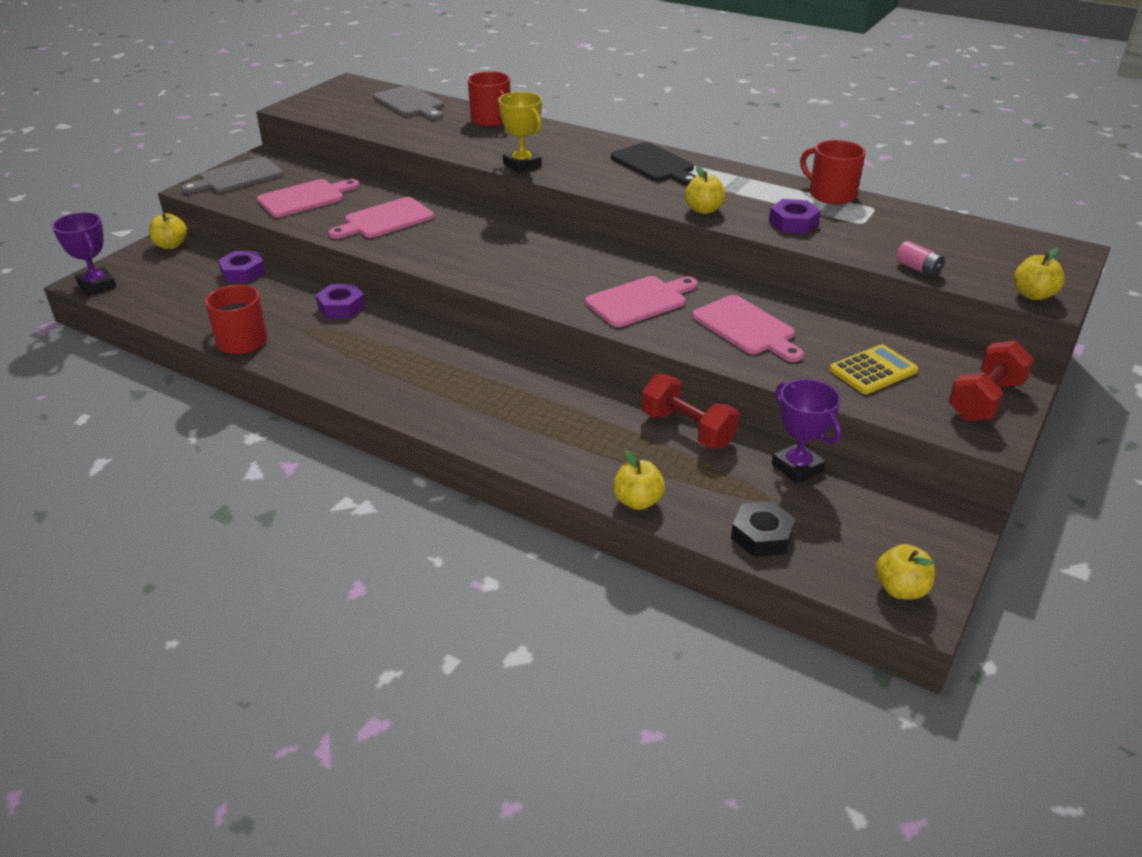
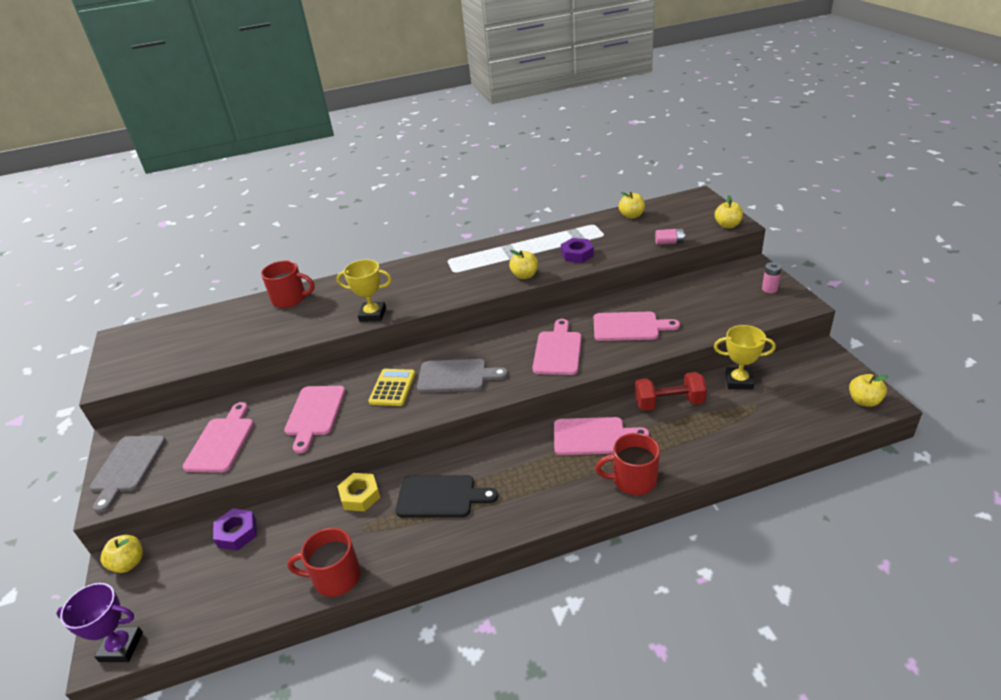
camera: 45 degrees left, 0 degrees up
(341, 307) = (360, 496): purple nut -> yellow nut
(410, 103) = (205, 322): grey cutting board -> grey cutting board (456, 376)
(569, 400) = (593, 436): none -> pink cutting board
(638, 501) = (719, 458): yellow apple -> yellow apple (631, 216)
(655, 164) = (447, 266): black cutting board -> black cutting board (440, 497)
(761, 535) = (787, 426): black nut -> none
(797, 467) = (739, 381): purple trophy -> yellow trophy
(831, 194) = (562, 229): red mug -> red mug (633, 480)
(873, 370) = (712, 307): yellow calculator -> yellow calculator (392, 388)
(985, 400) = (769, 289): red dumbbell -> pink battery

